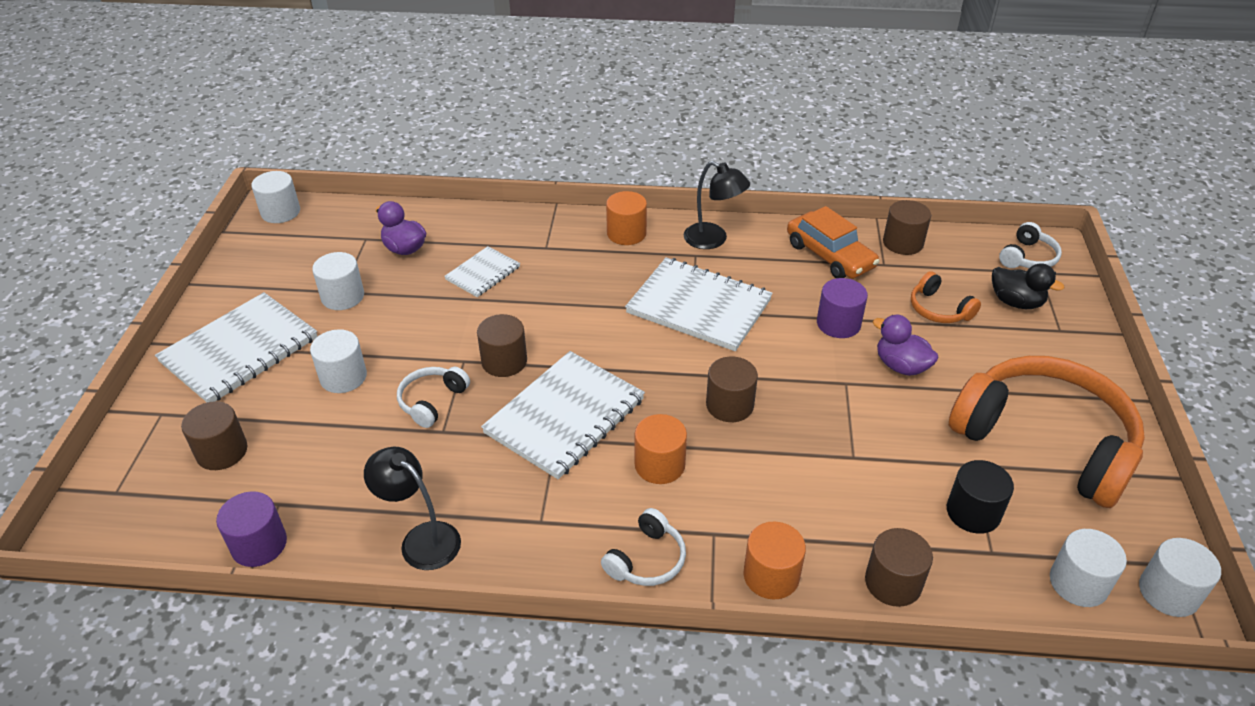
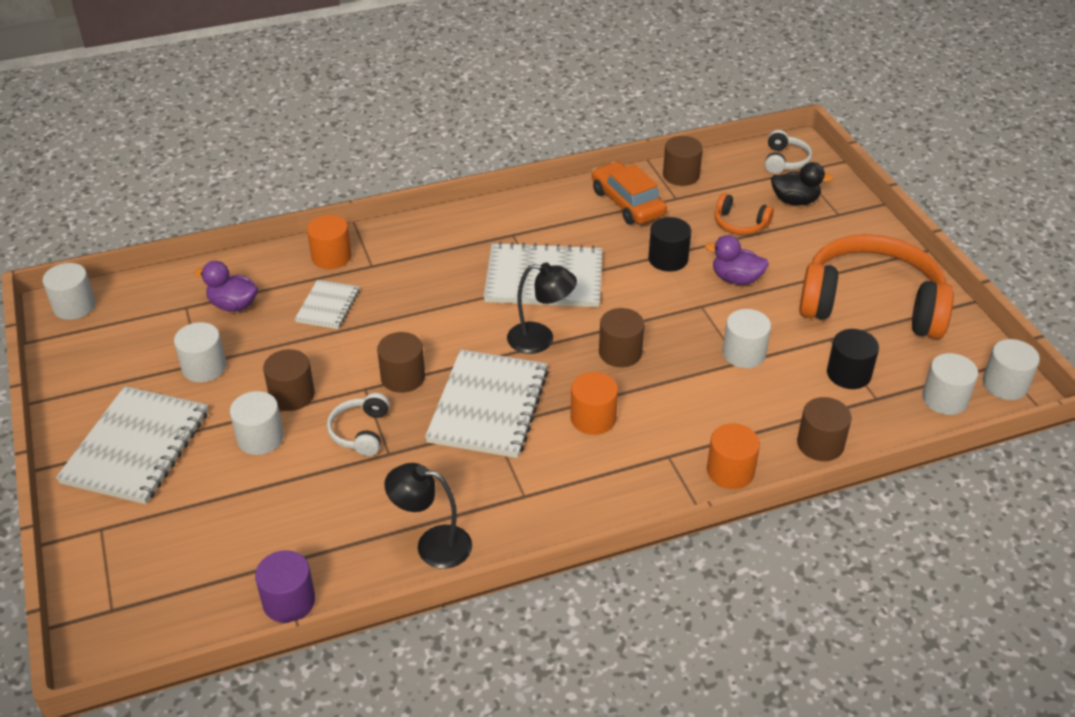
camera: 25 degrees left, 0 degrees up
(222, 451) = (191, 539): brown cylinder -> brown cylinder (292, 395)
(626, 233) = (438, 232): orange cylinder -> orange cylinder (331, 257)
(647, 560) = (629, 494): white headphones -> none
(713, 240) = (520, 216): black lamp -> black lamp (540, 339)
(829, 255) = (627, 203): orange car -> orange car turned 150 degrees counterclockwise
(838, 324) = (668, 259): purple cylinder -> black cylinder
(863, 449) = (744, 353): none -> white cylinder

